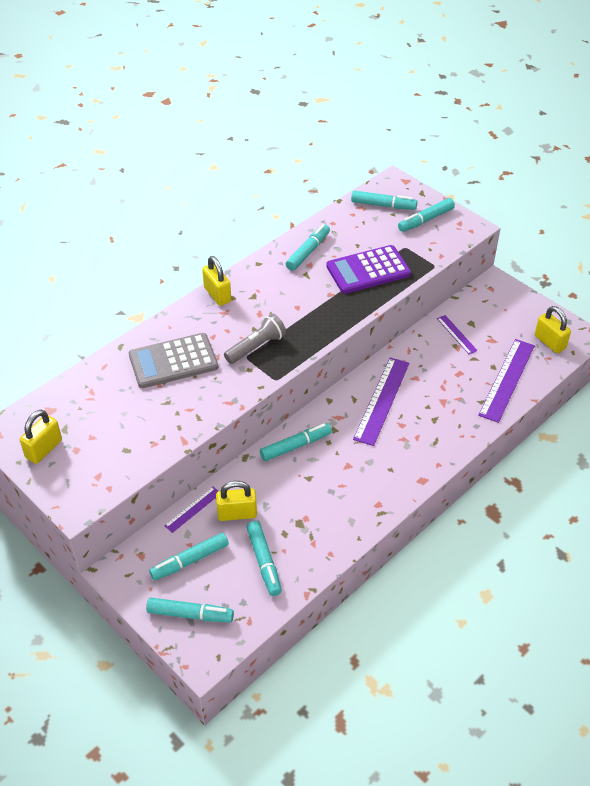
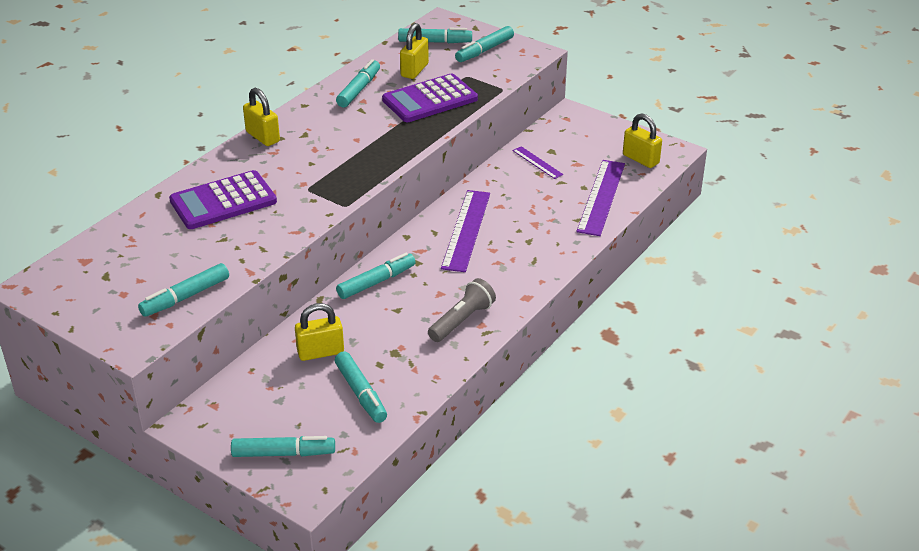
camera: 10 degrees left, 10 degrees down
(44, 449) = (84, 297): yellow padlock -> yellow padlock (414, 70)
(173, 361) = (223, 201): grey calculator -> purple calculator
(190, 561) = (273, 403): turquoise marker -> turquoise marker (185, 297)
(193, 509) = (268, 354): purple ruler -> none
(256, 347) = (317, 179): grey flashlight -> grey flashlight (462, 321)

